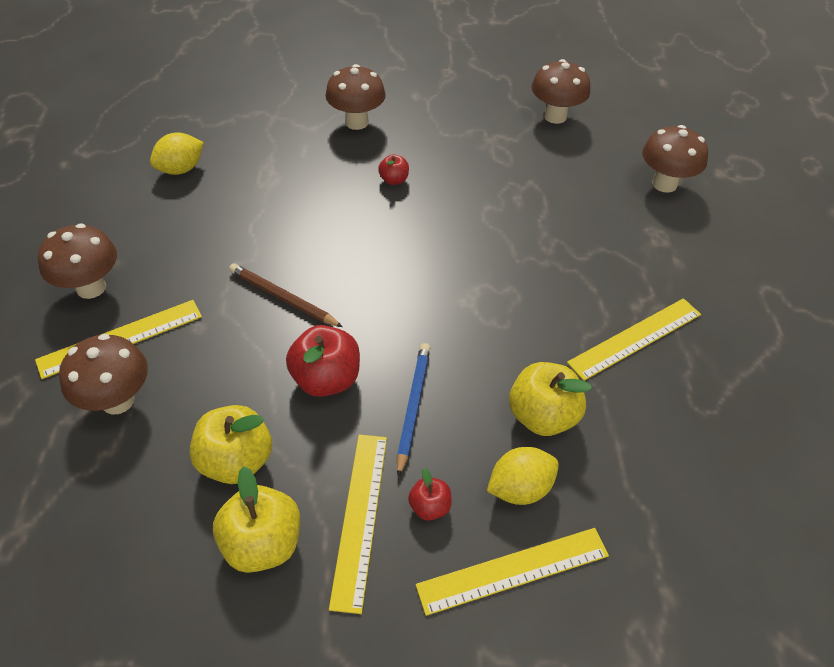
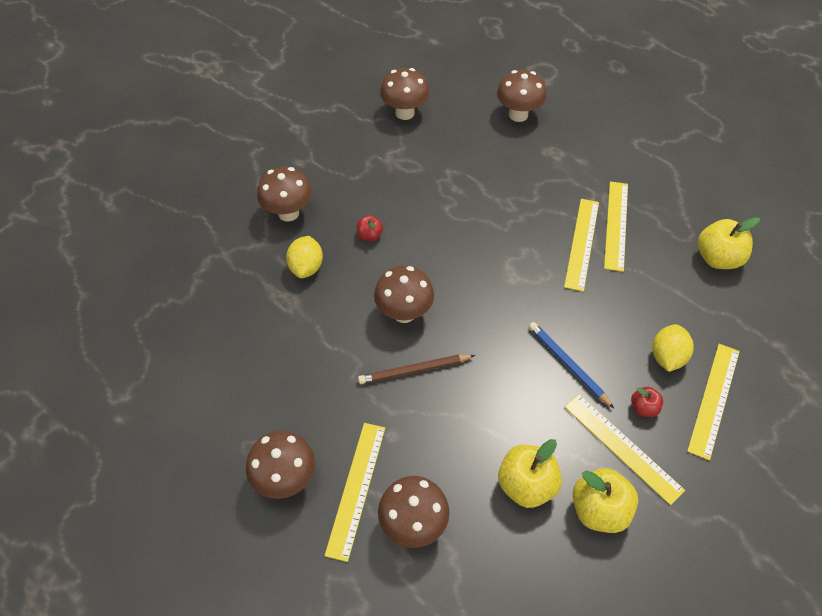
camera: 45 degrees left, 5 degrees up
(181, 169) = (217, 346): yellow lemon -> yellow lemon (306, 267)
(326, 379) = (506, 393): red apple -> none
(337, 252) = (404, 313): none -> brown mushroom
(542, 416) = (629, 309): yellow apple -> yellow apple (717, 258)
(575, 326) = (582, 243): none -> yellow ruler

